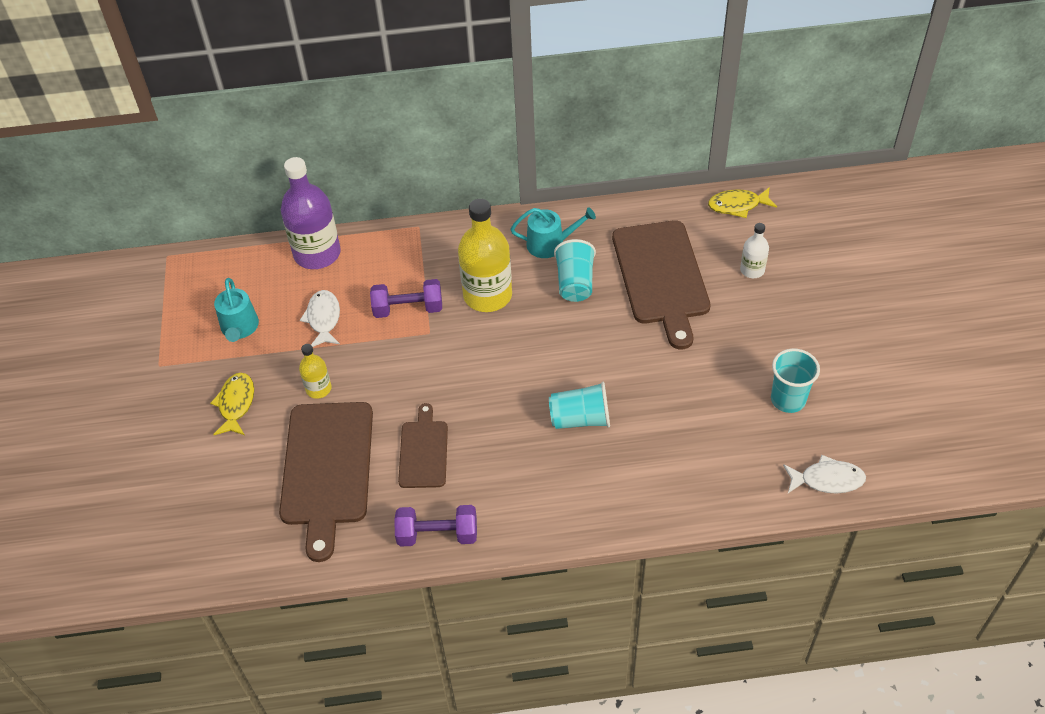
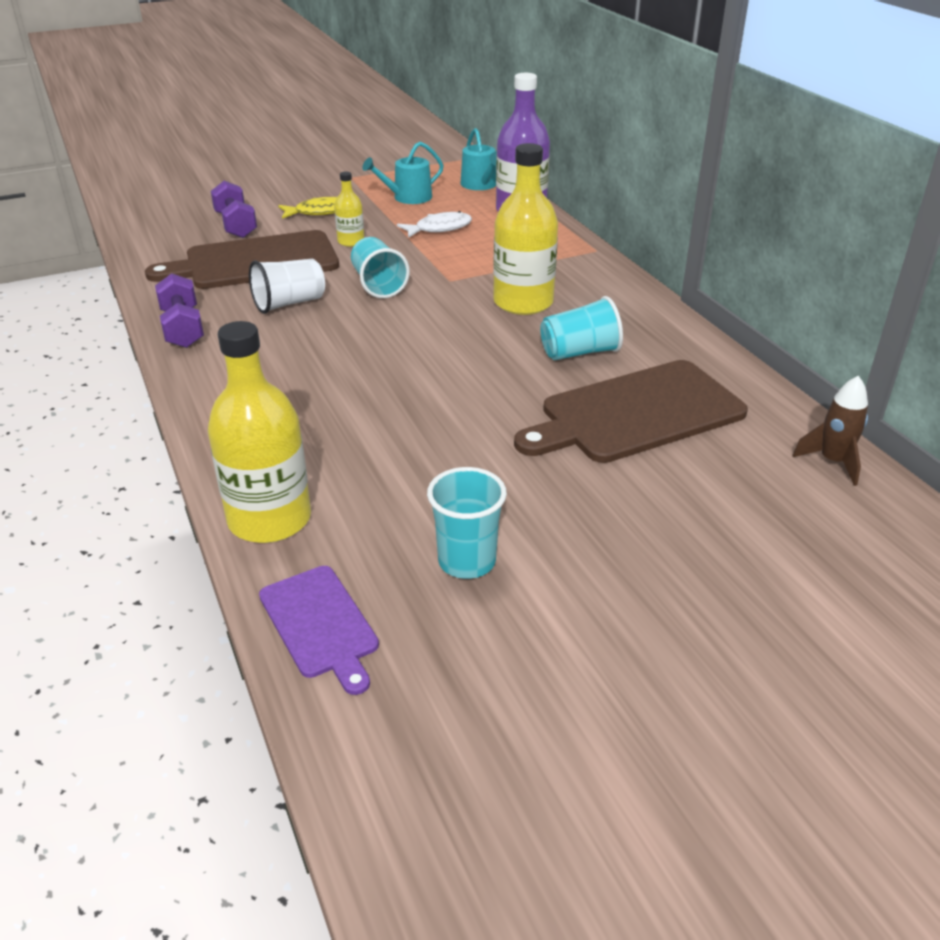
camera: 70 degrees right, 15 degrees down
(408, 309) = (476, 264): purple dumbbell -> purple dumbbell (236, 225)
(423, 451) = (289, 303): brown cutting board -> white cup
(550, 244) = (631, 327): turquoise watering can -> turquoise watering can (480, 185)
(580, 419) = (364, 388): turquoise cup -> turquoise cup (378, 284)
(723, 495) = (269, 519): none -> yellow bottle
(737, 205) = (832, 462): yellow fish -> brown rocket
(752, 270) = (709, 493): white bottle -> none
(827, 480) = (320, 624): white fish -> purple cutting board

